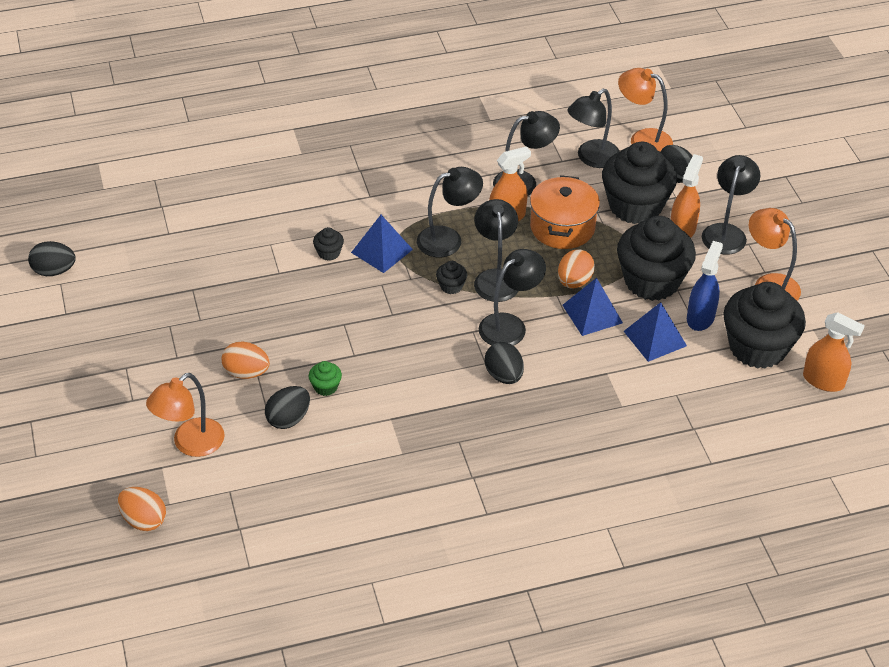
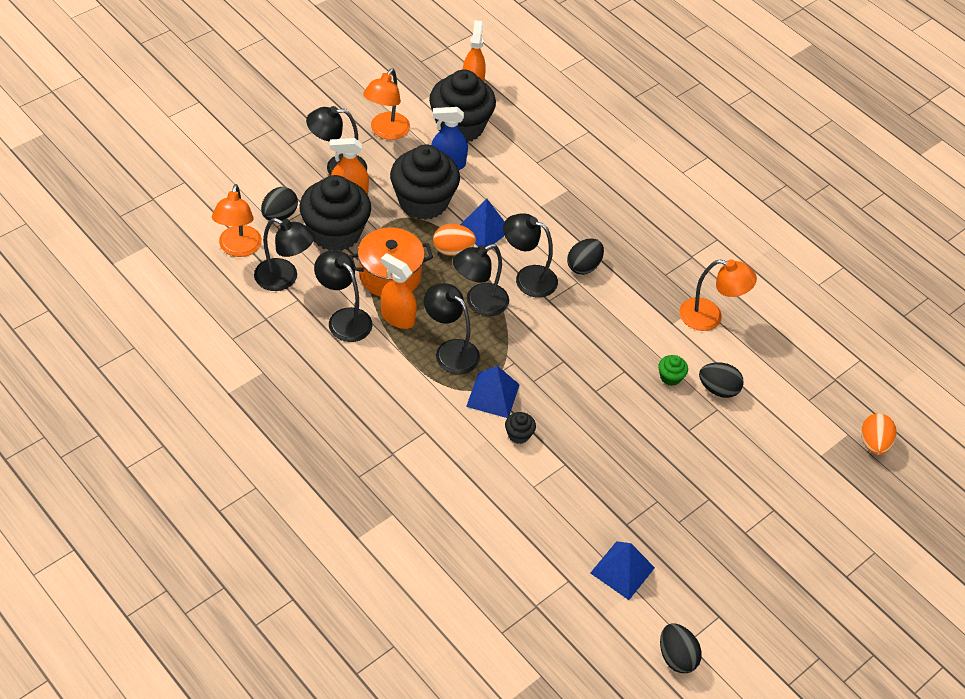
camera: 120 degrees left, 5 degrees up
(190, 444) = (787, 445): orange lamp -> orange lamp (709, 317)
(246, 372) = (692, 438): orange egg -> none
(451, 286) = (507, 330): black cupcake -> none
(655, 338) = (487, 186): blue pyramid -> blue pyramid (622, 570)

